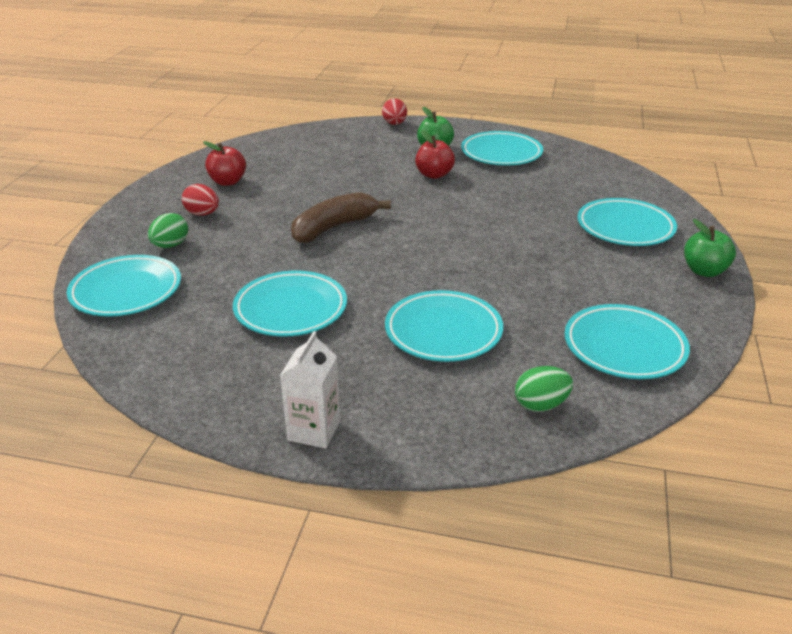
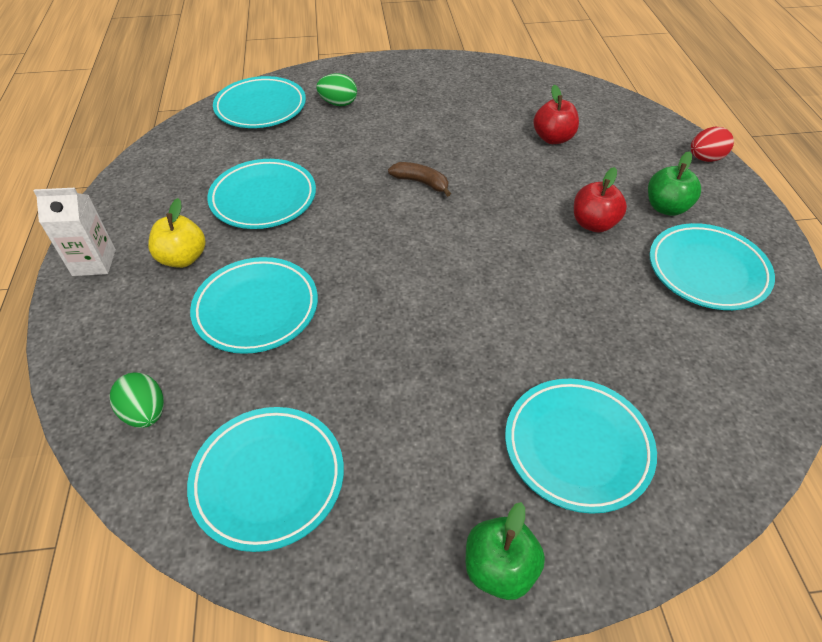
camera: 70 degrees right, 15 degrees up
(202, 214) = (400, 101): red egg -> none
(227, 182) = (470, 94): red apple -> red apple (553, 138)
(334, 227) = (421, 183): brown banana -> brown banana, size x0.58
(347, 367) = (183, 258): none -> yellow apple

